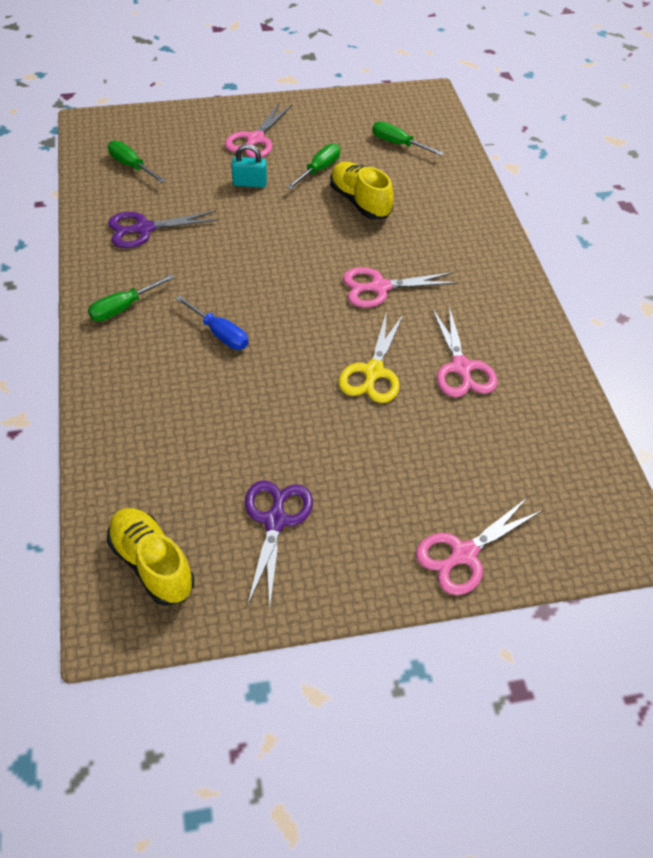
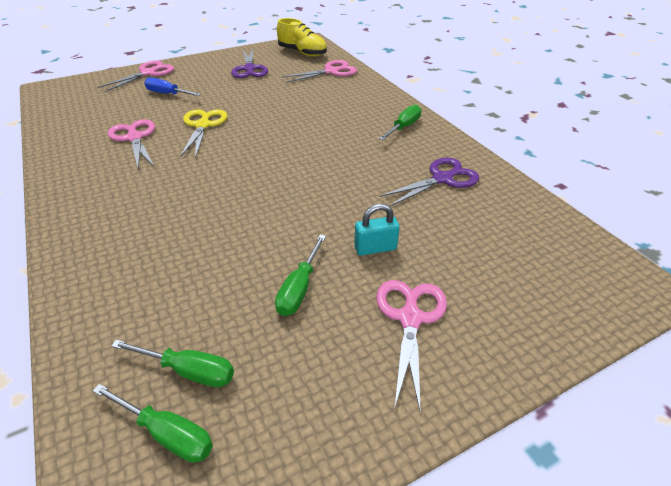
camera: 165 degrees right, 10 degrees down
(131, 165) = (523, 238): green screwdriver -> green screwdriver (168, 434)
(220, 334) = (322, 126): blue screwdriver -> blue screwdriver (167, 94)
(360, 202) = (235, 254): yellow shoe -> none
(380, 287) = (202, 175): pink scissors -> pink scissors (331, 71)

